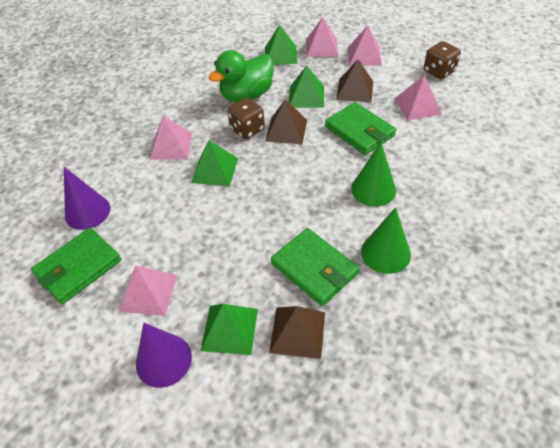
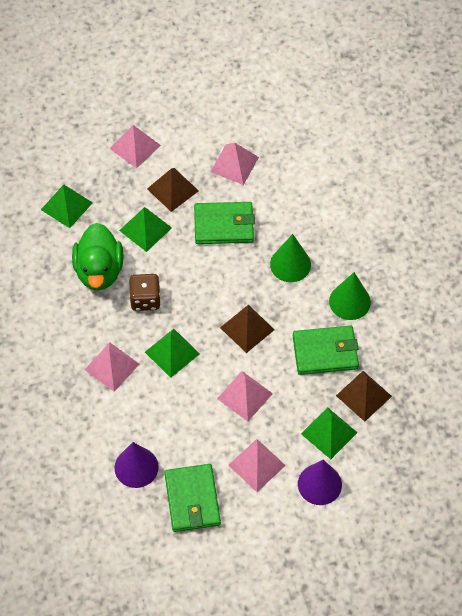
camera: 55 degrees left, 10 degrees up
(286, 130) = (173, 273): brown pyramid -> brown pyramid (247, 328)
(321, 47) = (88, 167): pink pyramid -> pink pyramid (244, 396)
(439, 71) = (209, 114): brown dice -> none

